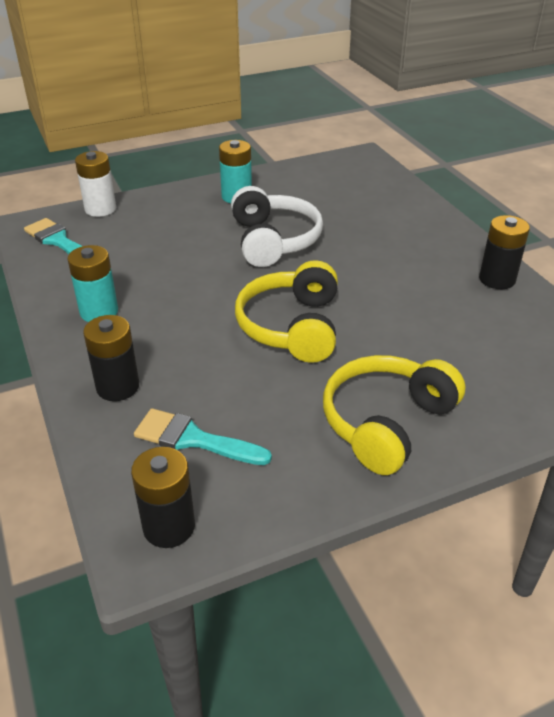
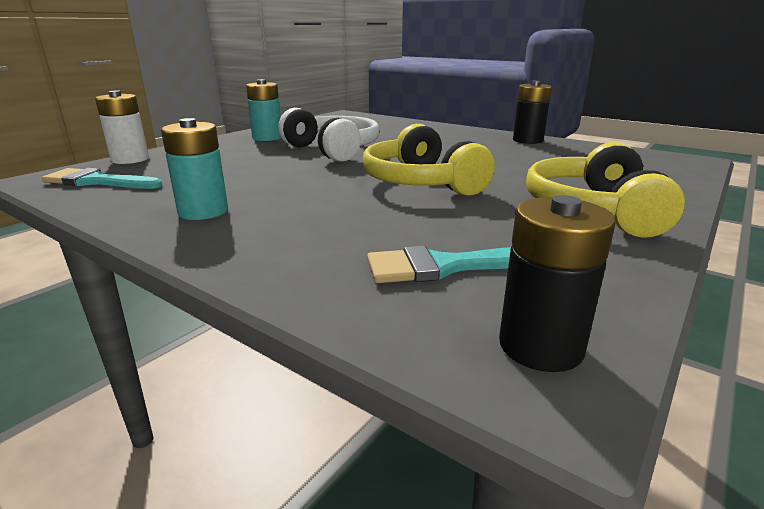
camera: 30 degrees left, 15 degrees down
(118, 387) = (297, 253): black battery -> none

